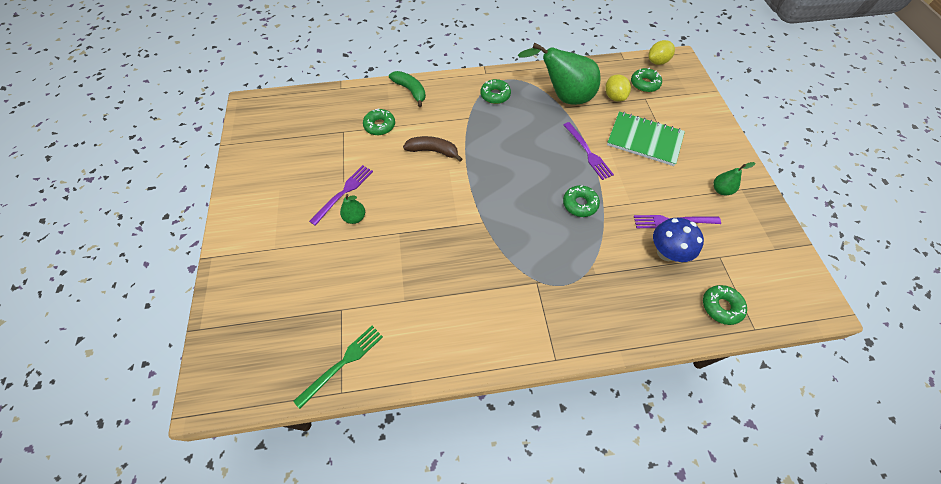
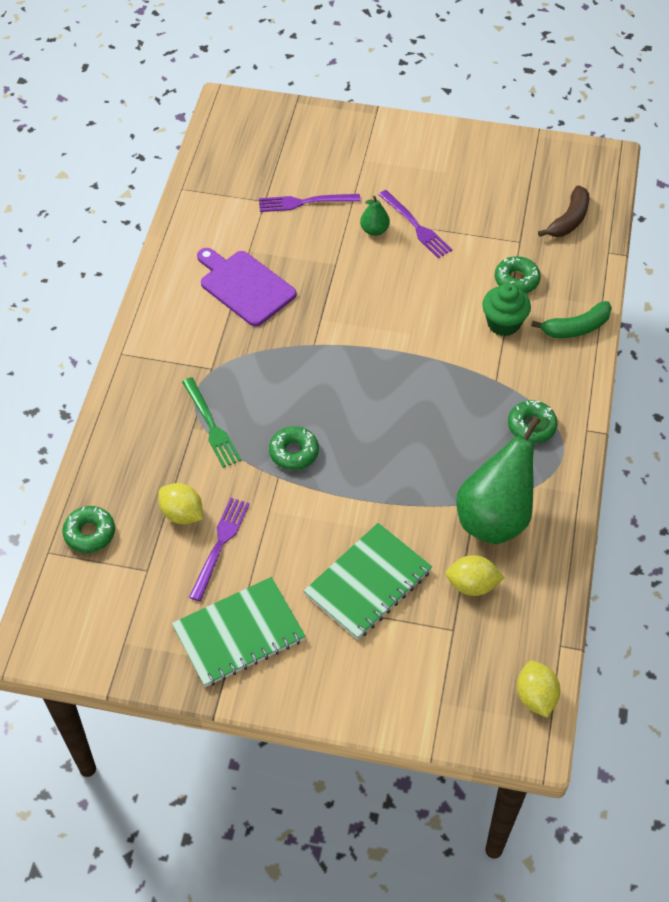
camera: 110 degrees right, 5 degrees down
(343, 363) = (208, 194): green fork -> green fork (211, 425)
(420, 124) = (503, 323): none -> green cupcake
(433, 151) = (448, 325): brown banana -> brown banana (569, 220)
(445, 289) = (244, 286): none -> purple cutting board
(588, 152) = (374, 498): purple fork -> purple fork (304, 202)
(644, 84) = (486, 646): green donut -> none
(666, 252) = (182, 514): blue mushroom -> yellow lemon
(721, 190) = (239, 634): green pear -> green notebook

